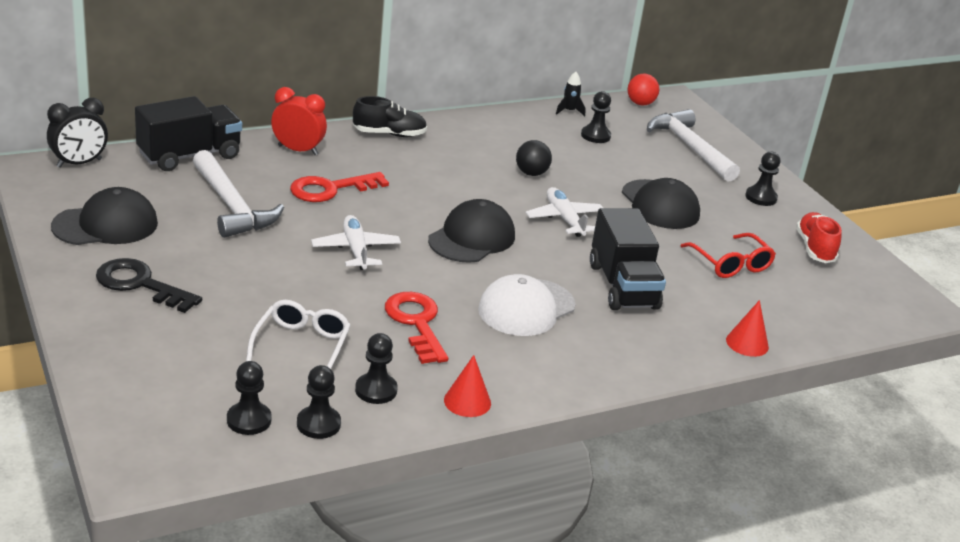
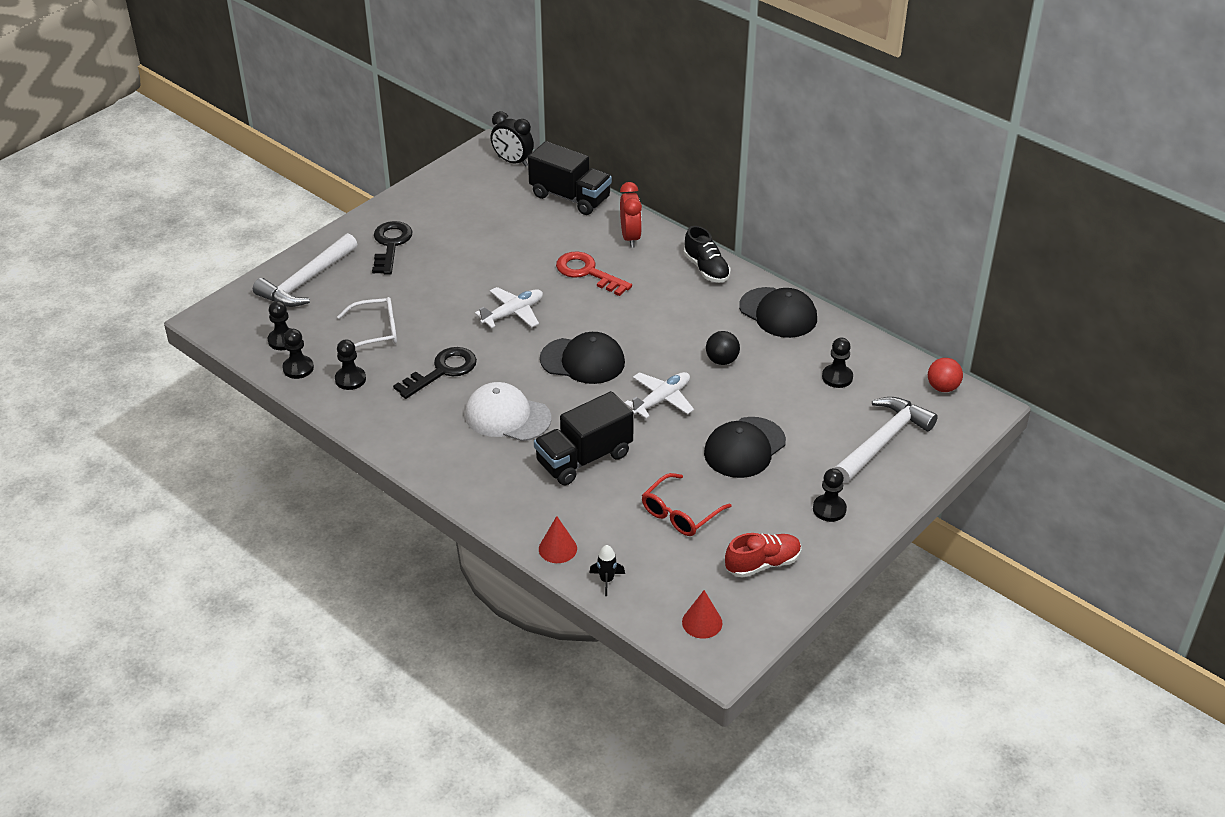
camera: 70 degrees right, 10 degrees up
(105, 225) = (447, 204): black cap -> black cap (778, 313)
(232, 206) = (519, 241): white hammer -> white hammer (306, 281)
(416, 323) = (442, 371): red key -> black key
(467, 401) = (367, 422): red cone -> red cone (702, 622)
(569, 111) = (869, 349): black rocket -> black rocket (606, 580)

